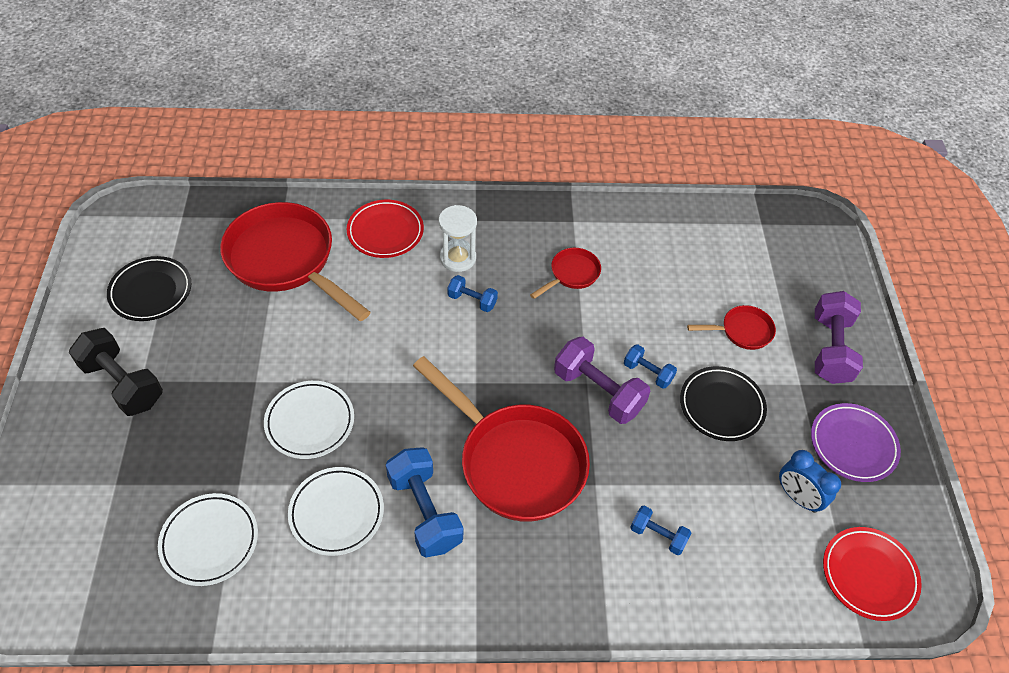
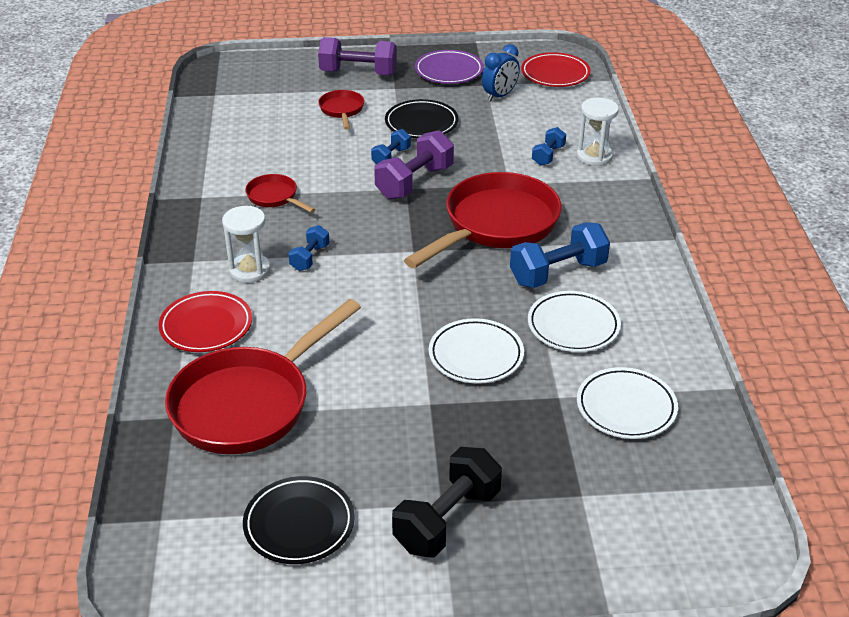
camera: 90 degrees left, 15 degrees down
(659, 591) = (594, 156): none -> white hourglass

